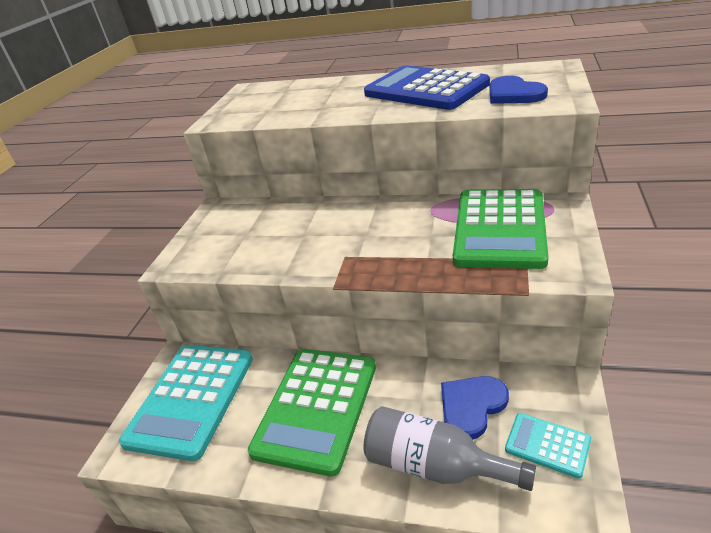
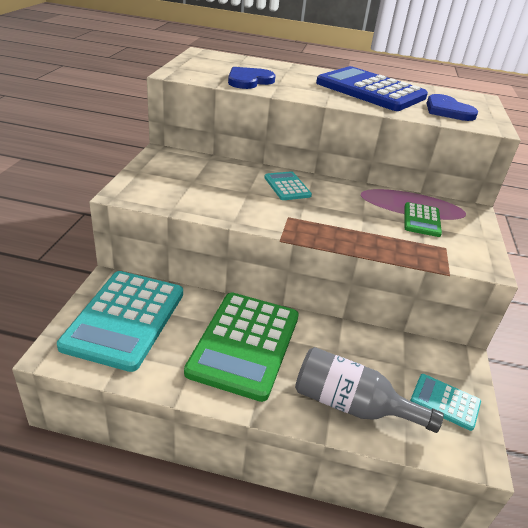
camera: 10 degrees left, 0 degrees up
(347, 219) = (287, 186): none -> turquoise calculator
(471, 406) = (381, 363): blue heart -> blue heart (249, 80)
(499, 229) = (421, 220): green calculator -> green calculator, size x0.47

